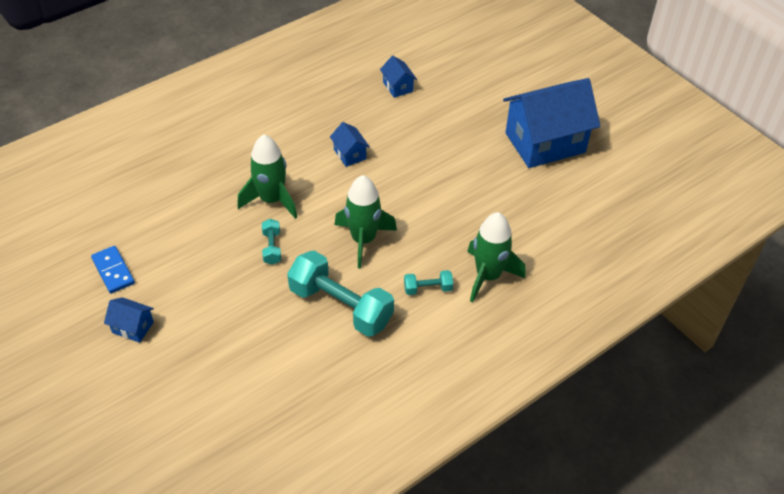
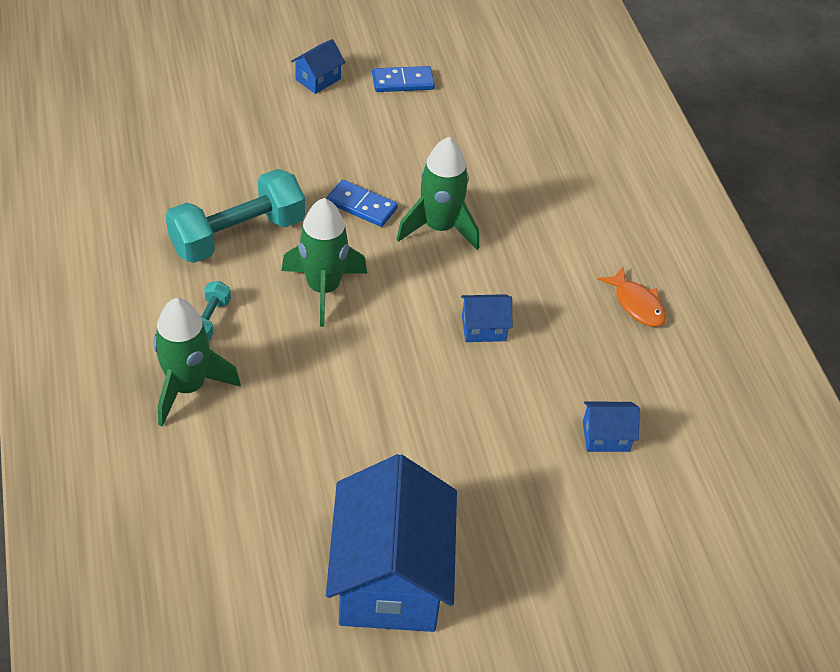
camera: 110 degrees right, 0 degrees up
(272, 248) = (361, 206): turquoise dumbbell -> blue domino
(289, 95) = (636, 304): none -> orange fish

